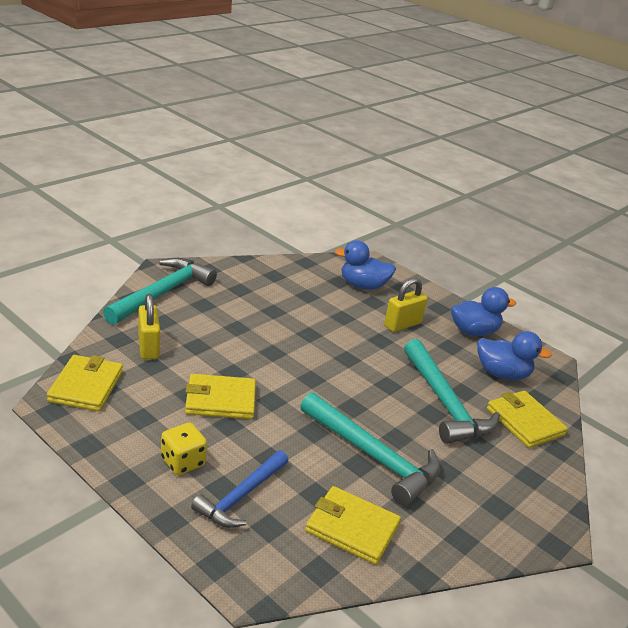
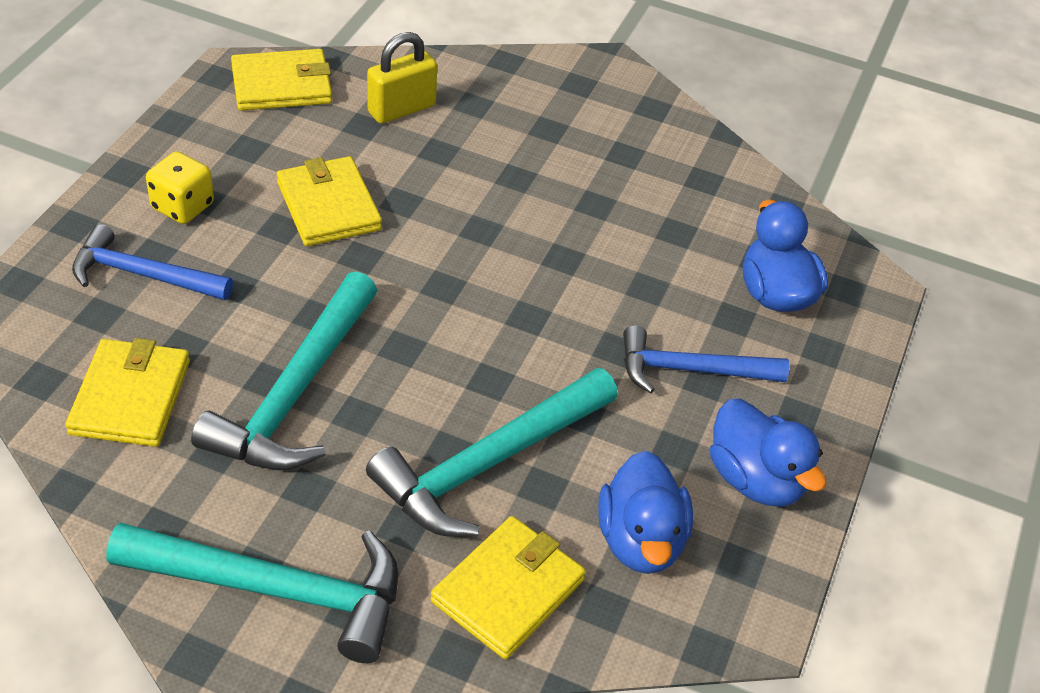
camera: 70 degrees right, 15 degrees up
(163, 293) = (543, 83): turquoise hammer -> turquoise hammer (275, 590)
(402, 324) = (690, 370): yellow padlock -> blue hammer

